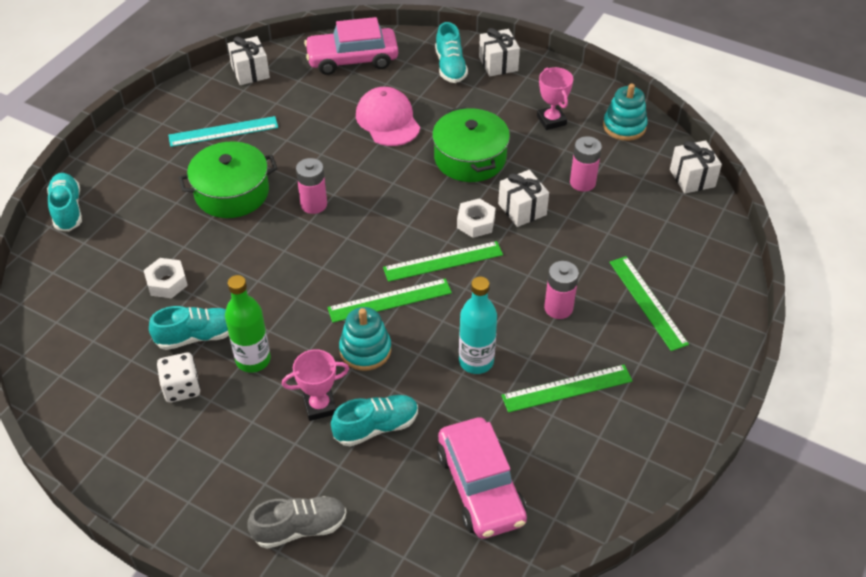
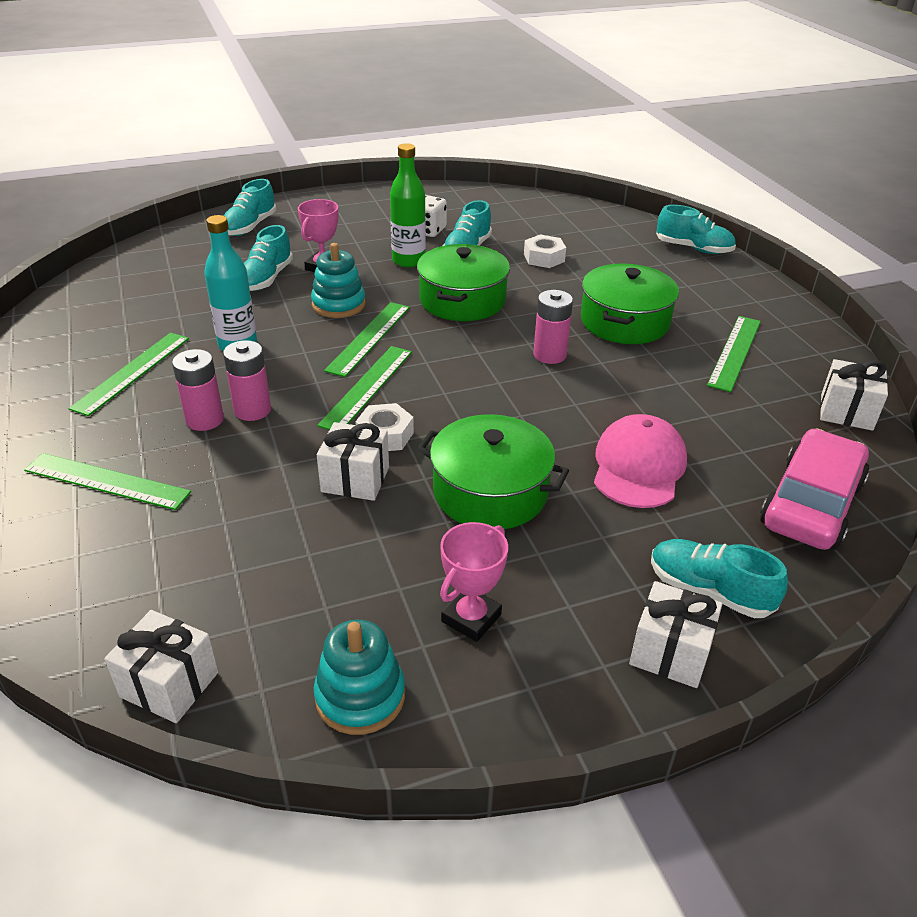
camera: 130 degrees right, 10 degrees down
(223, 132) = (734, 352): turquoise ruler -> green ruler
(286, 287) = (462, 300): none -> green pot
(300, 528) = (250, 227): grey shoe -> turquoise shoe
(387, 120) = (638, 466): pink cap -> pink cap turned 90 degrees counterclockwise
(480, 486) = (146, 292): pink car -> none
(551, 120) = (471, 618): pink trophy -> pink trophy turned 75 degrees counterclockwise
(582, 182) = (323, 560): pink battery -> pink battery (252, 410)

